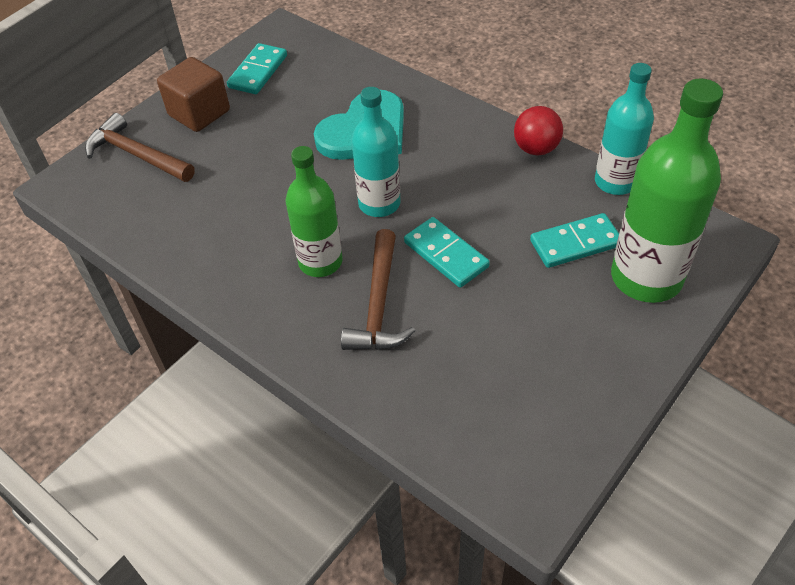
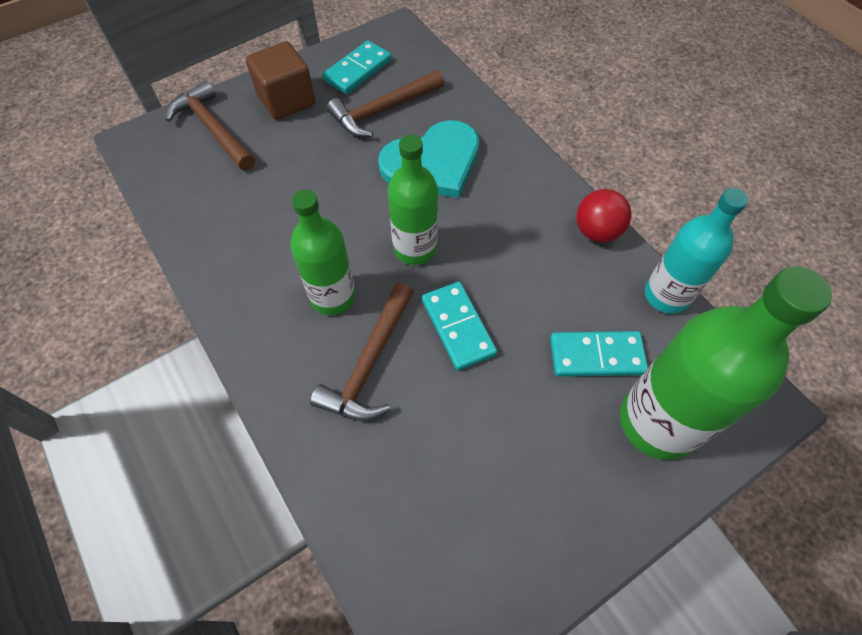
camera: 15 degrees right, 10 degrees up
(298, 99) = (382, 110): none -> brown hammer
(379, 204) = (415, 248): turquoise bottle -> green bottle

